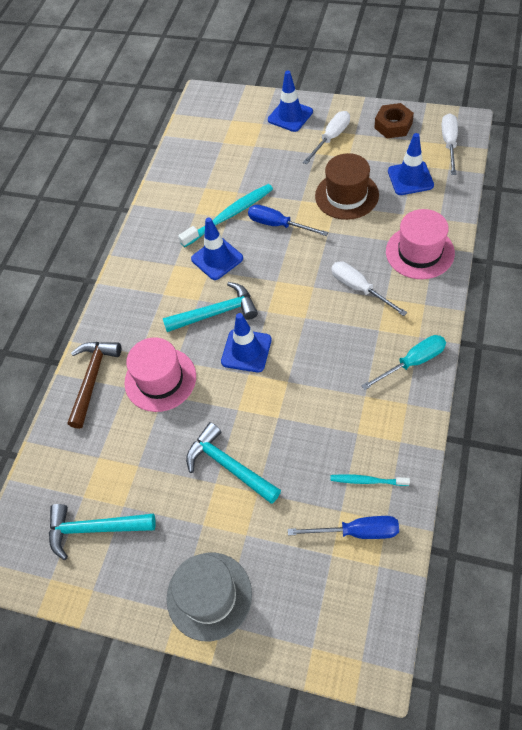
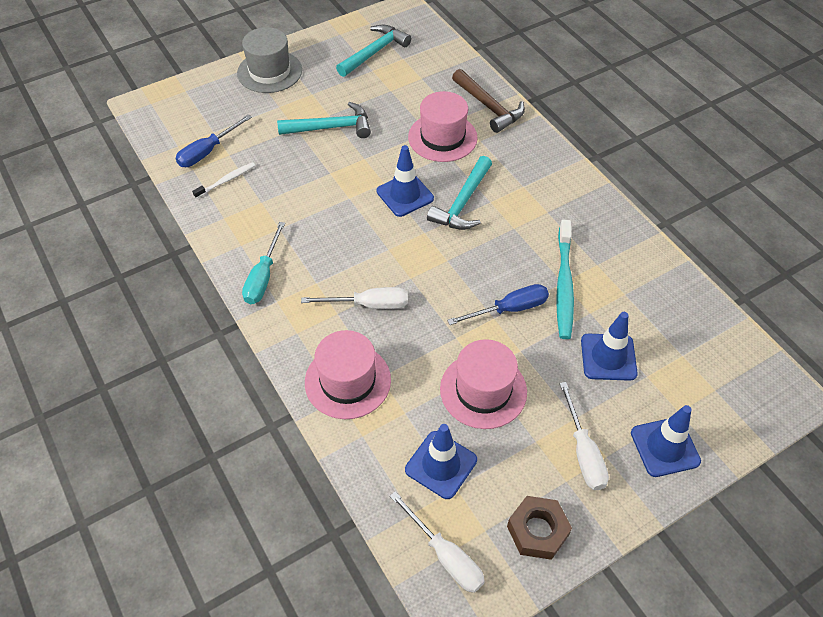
camera: 125 degrees right, 5 degrees down
(217, 259) = (520, 241): blue traffic cone -> blue traffic cone (608, 357)
(346, 195) = (483, 390): brown hat -> pink hat
(367, 481) = (226, 180): turquoise toothbrush -> white toothbrush

